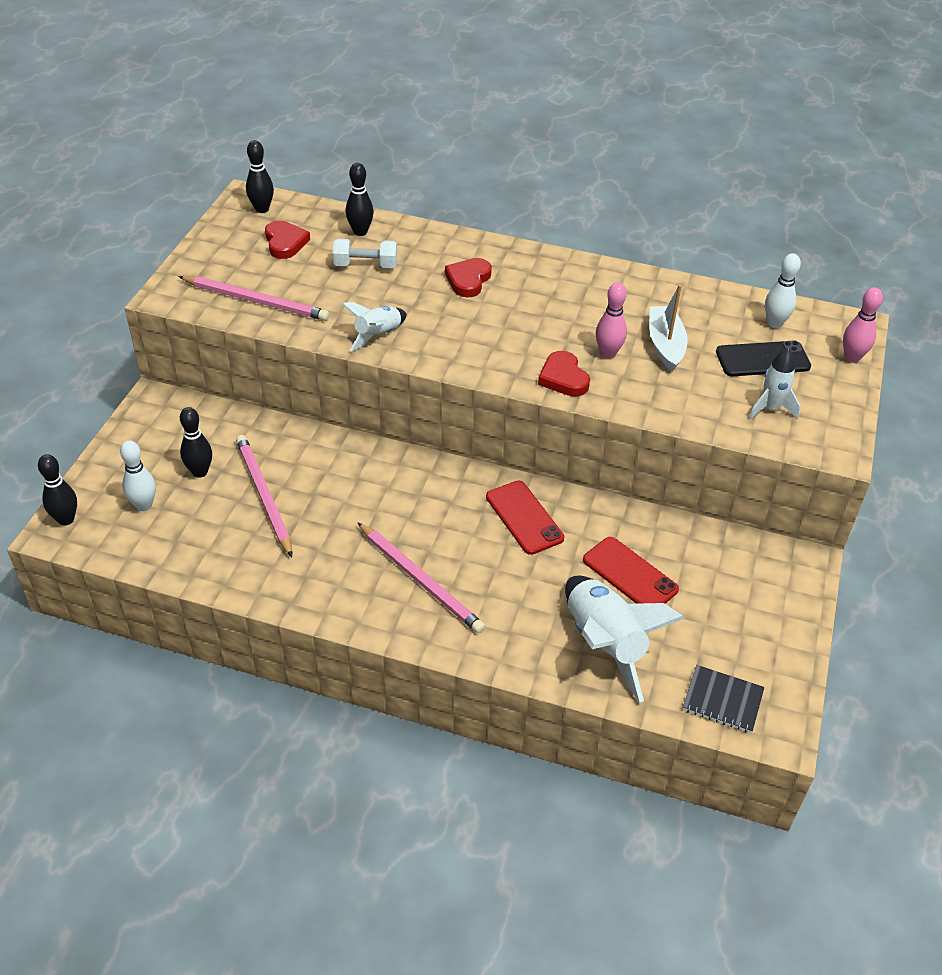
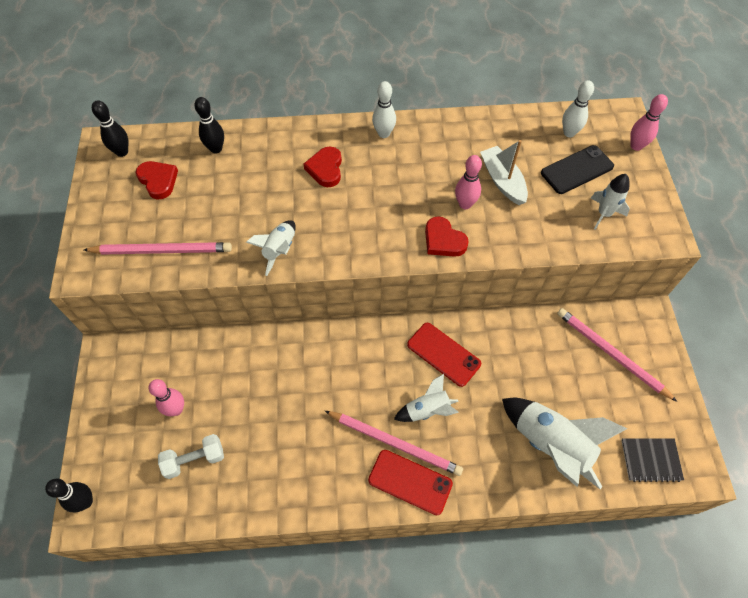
camera: 20 degrees left, 15 degrees up
(144, 505) = (145, 461): white bowling pin -> white bowling pin (384, 133)
(200, 472) = (176, 409): black bowling pin -> pink bowling pin
(264, 495) = (238, 412): pink pencil -> pink pencil (611, 354)
(365, 265) = (236, 182): white dumbbell -> white dumbbell (194, 459)
(475, 562) = (427, 410): none -> white rocket
(630, 574) = (540, 375): red phone -> red phone (410, 482)

